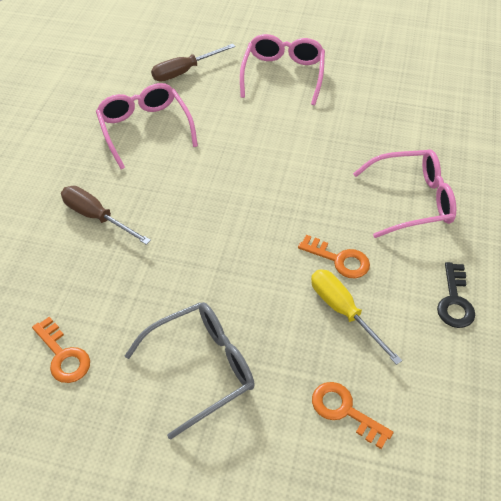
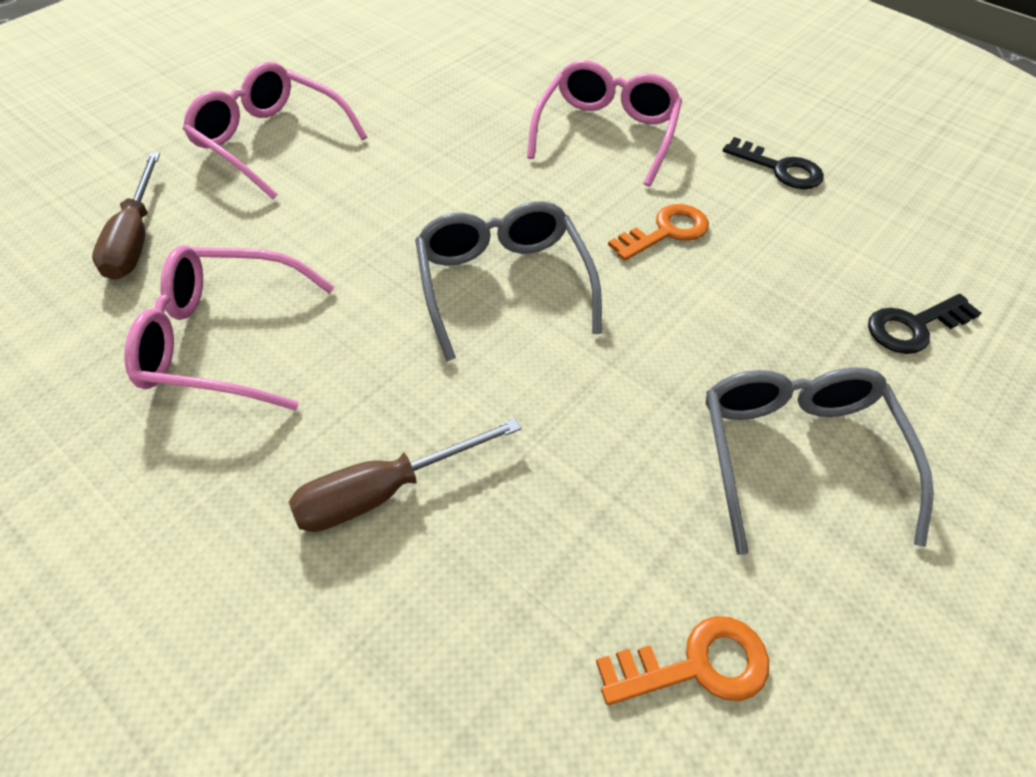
camera: 65 degrees left, 0 degrees up
(244, 205) = (503, 284): none -> grey glasses
(343, 311) = (755, 263): yellow screwdriver -> none
(344, 411) = (913, 326): orange key -> black key

